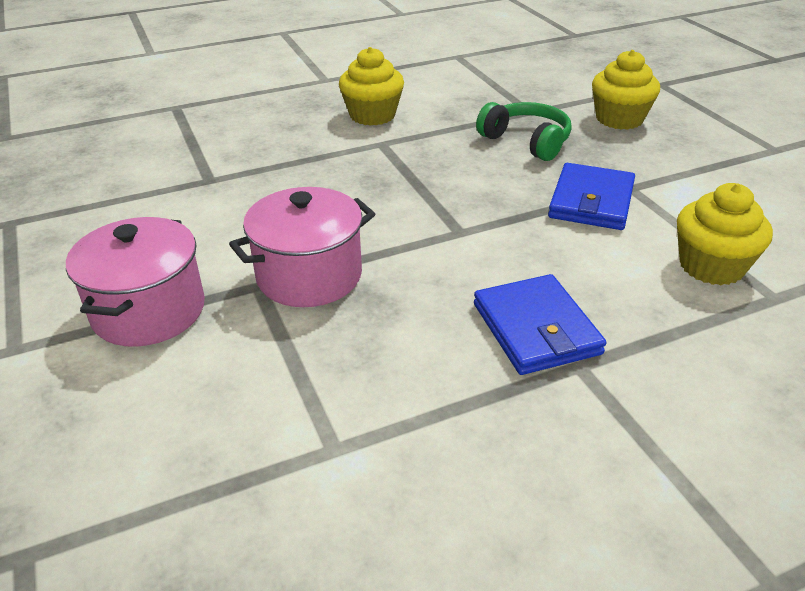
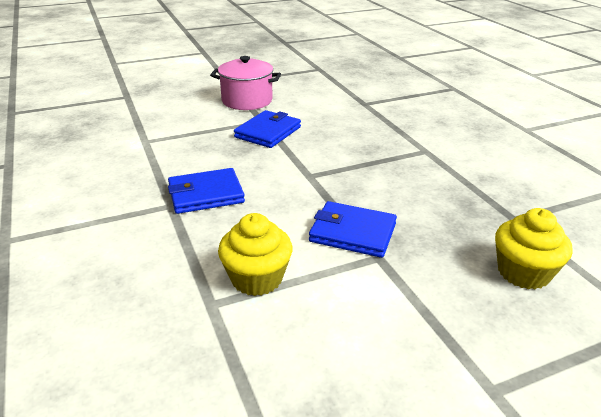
camera: 90 degrees right, 5 degrees down
(309, 276) = (268, 132): pink pot -> blue wallet
(372, 115) = (470, 147): yellow cupcake -> none
(526, 141) = (450, 211): green headphones -> none

